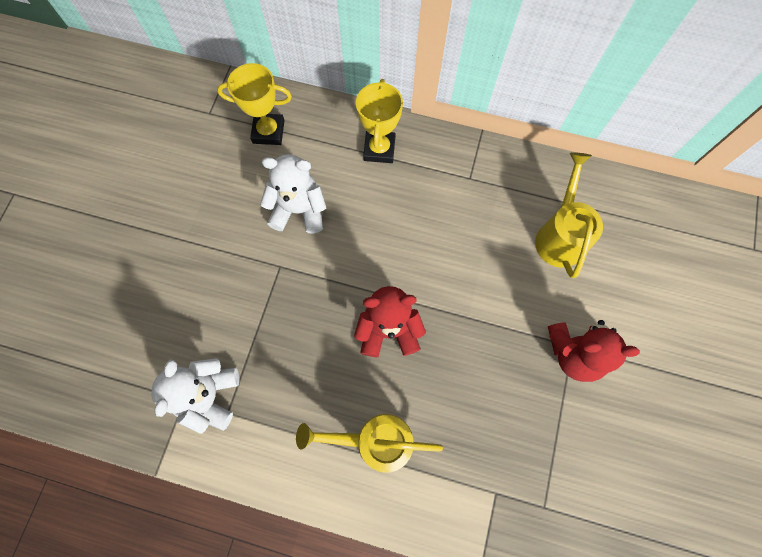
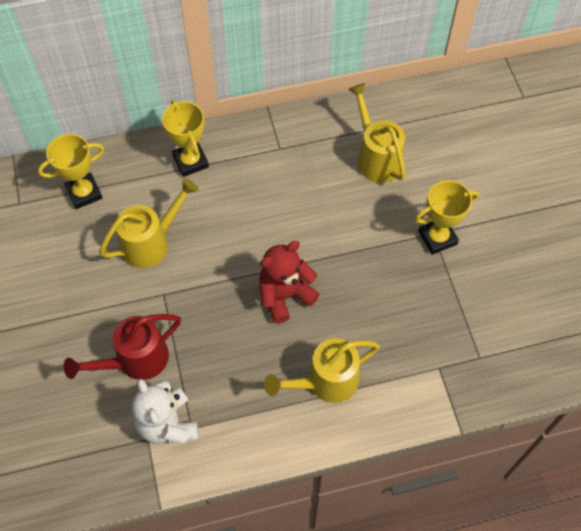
camera: 30 degrees left, 10 degrees down
(218, 317) = (135, 360): none -> red watering can
(299, 210) = (152, 242): white teddy bear -> yellow watering can
(574, 353) = (437, 238): red teddy bear -> yellow trophy

